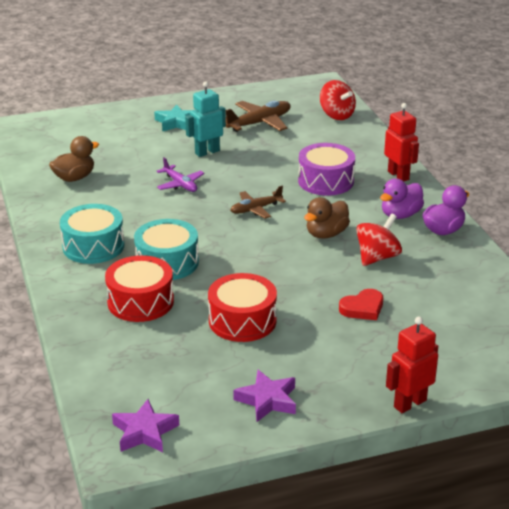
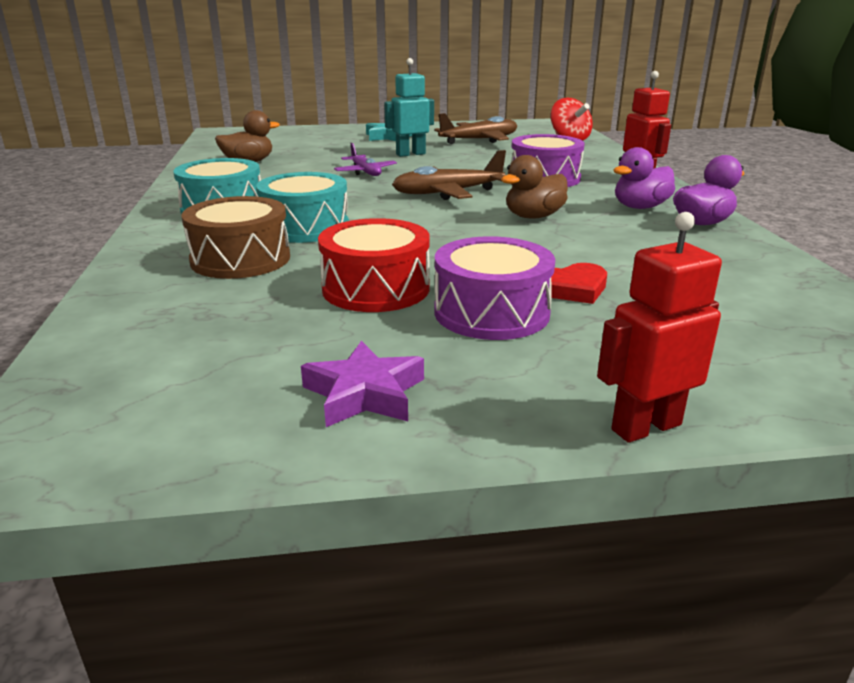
camera: 10 degrees right, 5 degrees down
(140, 302) = (240, 259): red drum -> brown drum
(145, 432) = (106, 421): purple star -> none
(255, 209) = (447, 193): brown plane -> brown plane, size x1.55
(318, 334) = (491, 312): none -> purple drum
(377, 257) = (603, 240): red spinning top -> none

